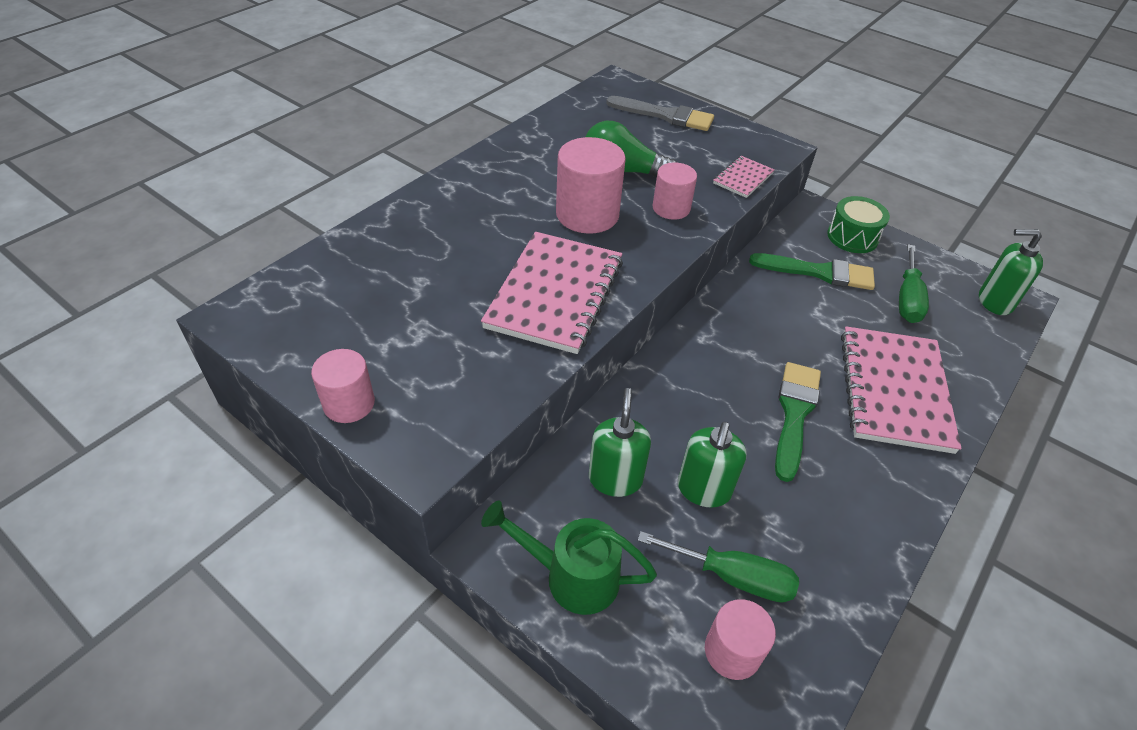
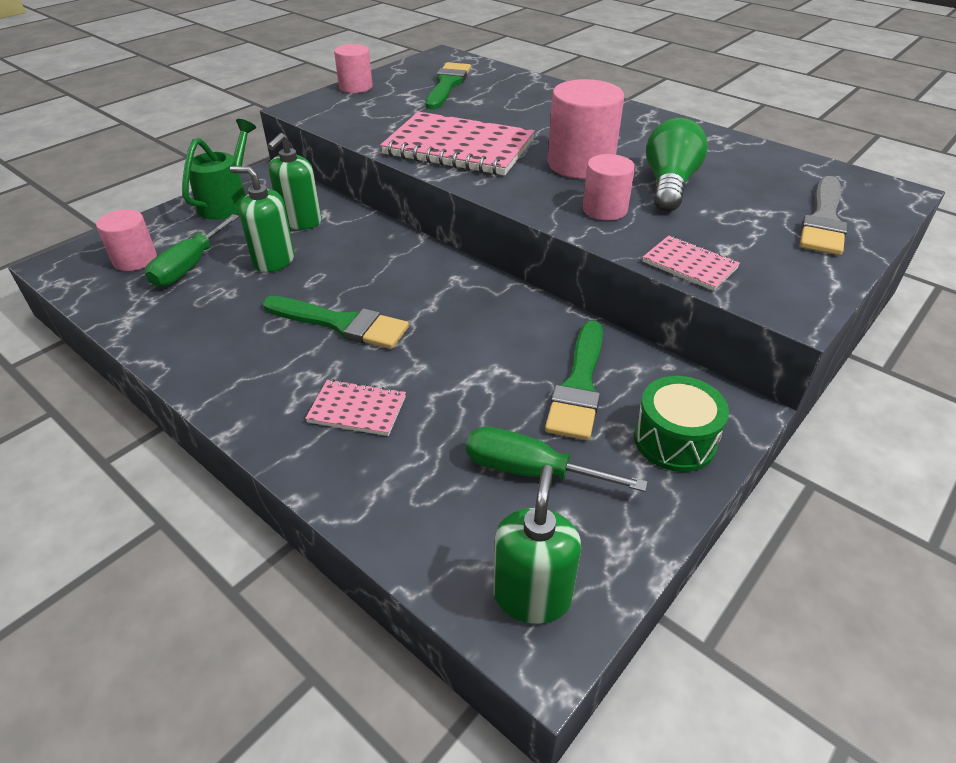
camera: 95 degrees right, 5 degrees down
(359, 307) = (447, 85): none -> green brush
(615, 479) = (300, 221): green soap dispenser -> green soap dispenser turned 105 degrees clockwise
(894, 390) = (357, 409): pink notebook -> pink notebook, size x0.47

